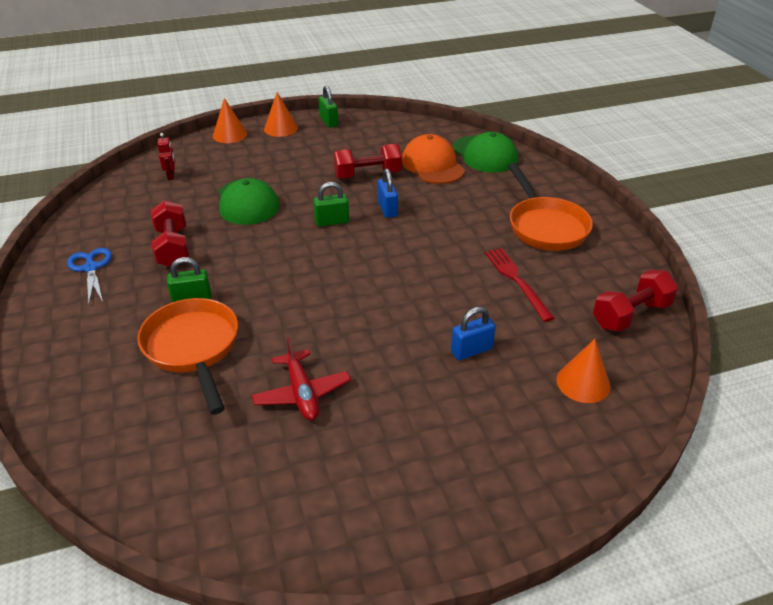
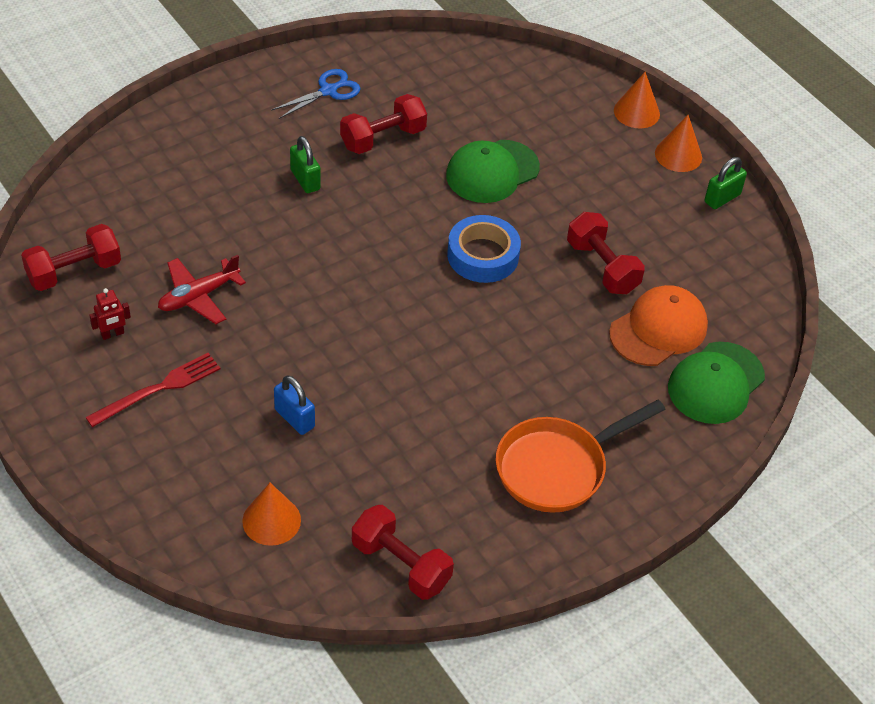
camera: 70 degrees right, 10 degrees up
(171, 176) = (518, 91): red robot -> red robot (112, 334)
(193, 348) = (235, 203): orange pan -> none
(218, 493) = (74, 272): none -> red dumbbell
(332, 221) = (483, 255): green padlock -> blue tape
(387, 209) = (530, 301): blue padlock -> none
(516, 281) = (429, 447): red fork -> red fork (158, 389)

